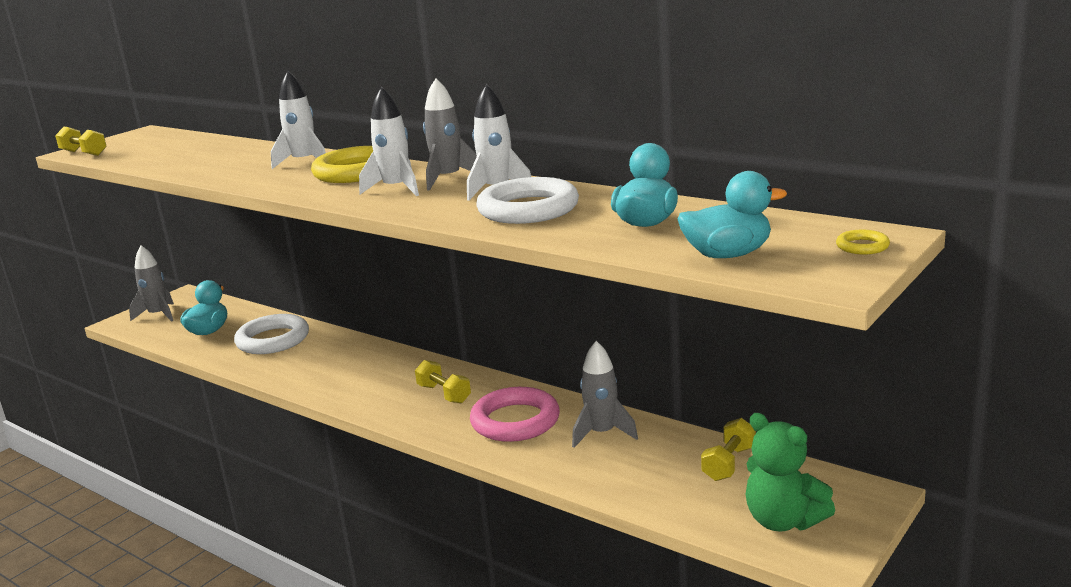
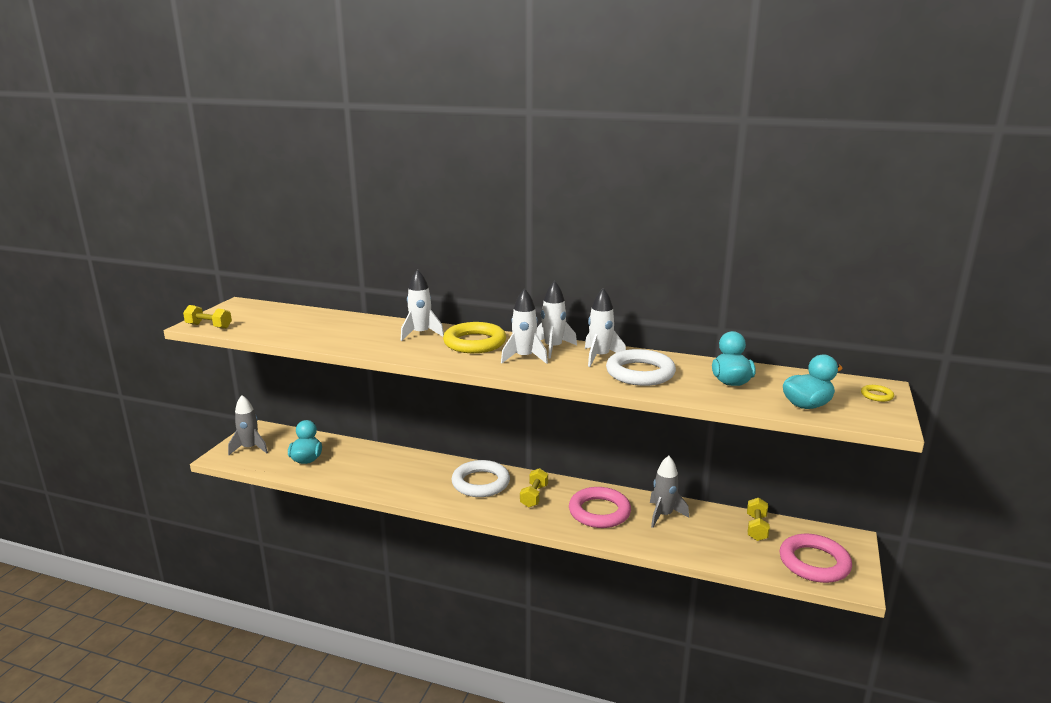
camera: 20 degrees left, 0 degrees up
(273, 340) = (367, 463): white ring -> white ring (480, 483)
(444, 394) = (534, 496): yellow dumbbell -> yellow dumbbell turned 75 degrees clockwise
(448, 179) = (553, 348): grey rocket -> white rocket
(783, 520) = (814, 563): green teddy bear -> pink ring

